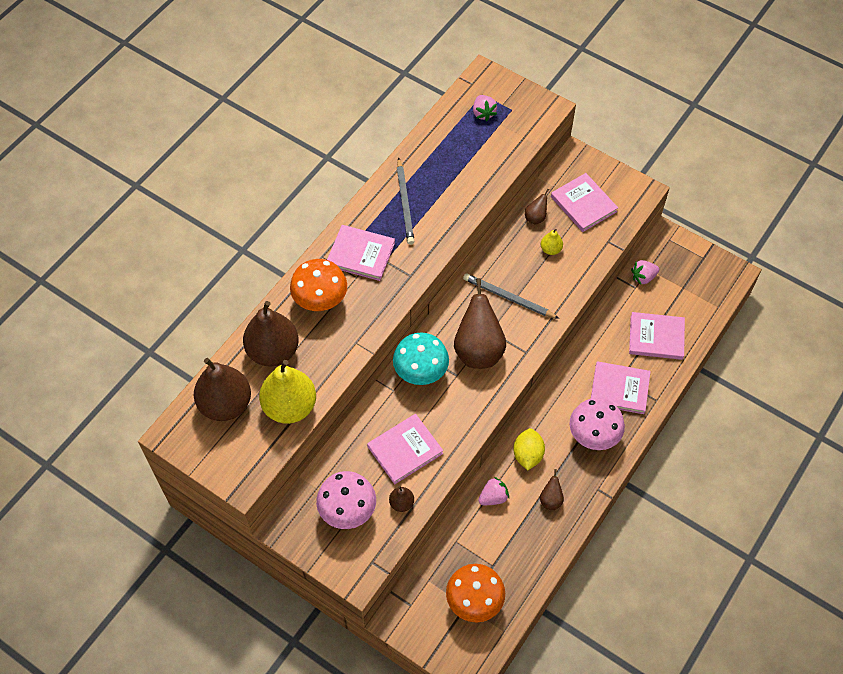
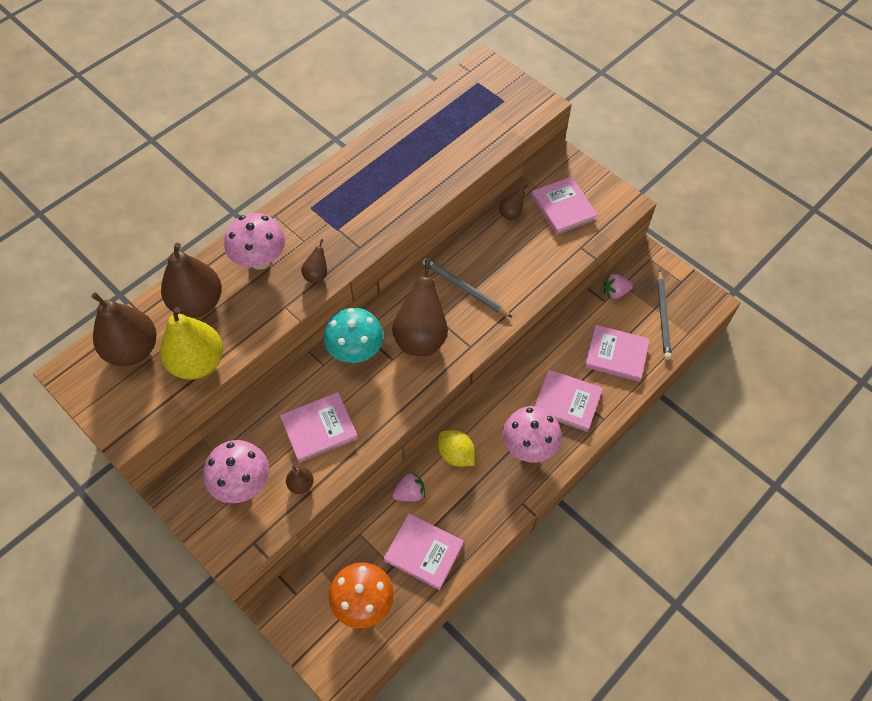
camera: 10 degrees right, 0 degrees up
(320, 301) = (260, 260): orange mushroom -> pink mushroom
(361, 254) = (314, 219): pink book -> pink book (424, 552)
(405, 203) = (372, 176): grey pencil -> grey pencil (663, 317)
(483, 113) = (474, 100): pink strawberry -> none
(527, 455) = (456, 454): yellow lemon -> yellow lemon turned 60 degrees counterclockwise
(550, 249) = (519, 247): yellow pear -> none
(550, 500) = (469, 506): brown pear -> brown pear (316, 275)

